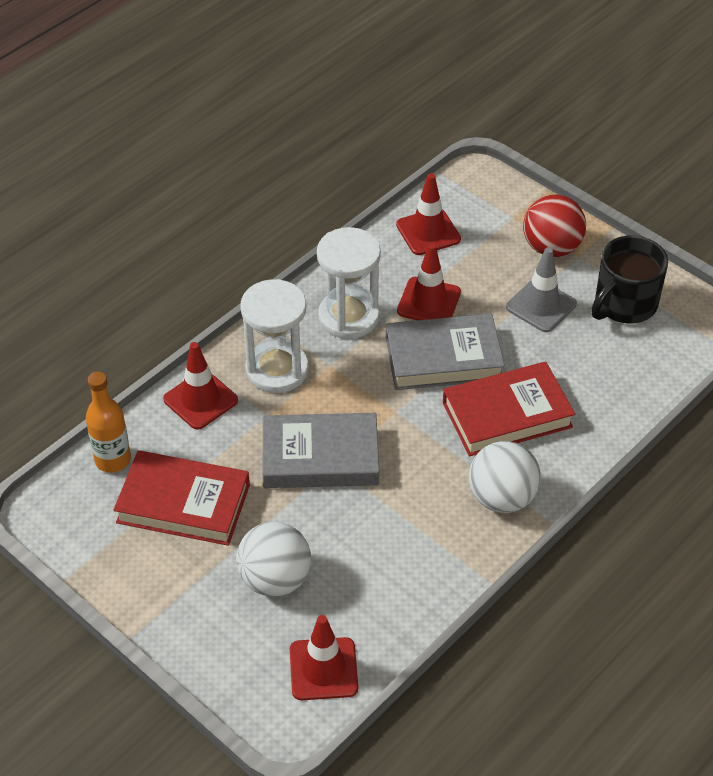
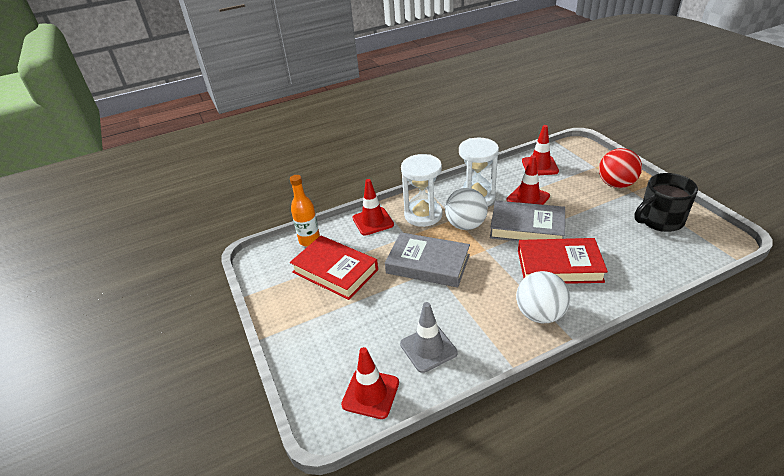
camera: 25 degrees right, 10 degrees down
(275, 579) = (367, 326): white ball -> white ball (465, 225)
(541, 306) = (600, 212): grey traffic cone -> grey traffic cone (428, 348)

